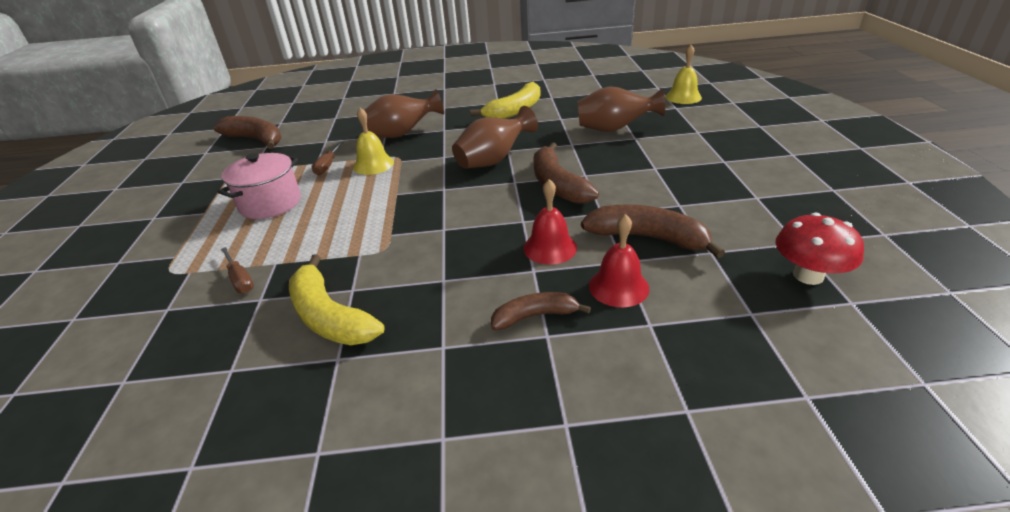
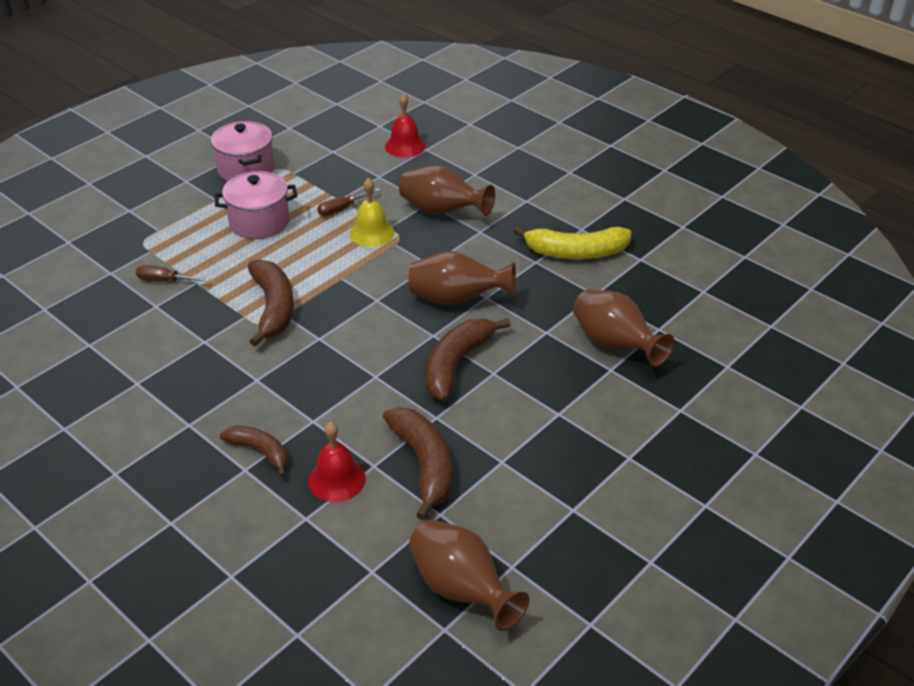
camera: 45 degrees right, 5 degrees up
(204, 186) = (246, 169): none -> pink pot
(240, 280) = (165, 281): brown screwdriver -> brown screwdriver turned 90 degrees clockwise
(256, 140) = (338, 137): brown banana -> brown banana (273, 308)
(330, 316) = (169, 351): yellow banana -> none
(550, 247) = (352, 413): red bell -> red bell (405, 146)
(683, 97) = (766, 359): yellow bell -> none
(808, 275) = (461, 589): red mushroom -> brown vase

